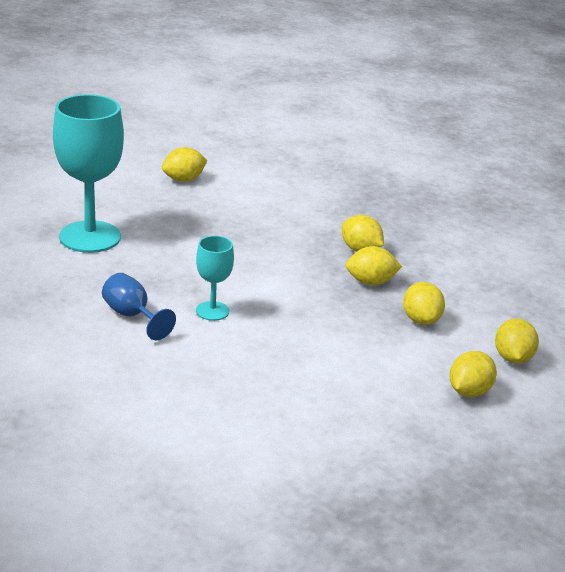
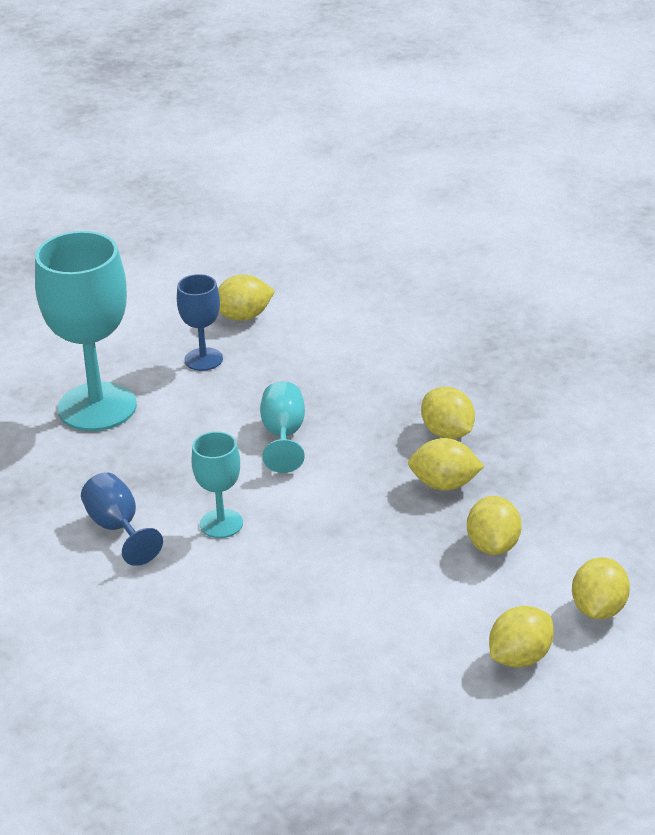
camera: 15 degrees right, 5 degrees up
(162, 206) = (203, 359): none -> blue goblet
(240, 254) = (283, 436): none -> turquoise goblet

